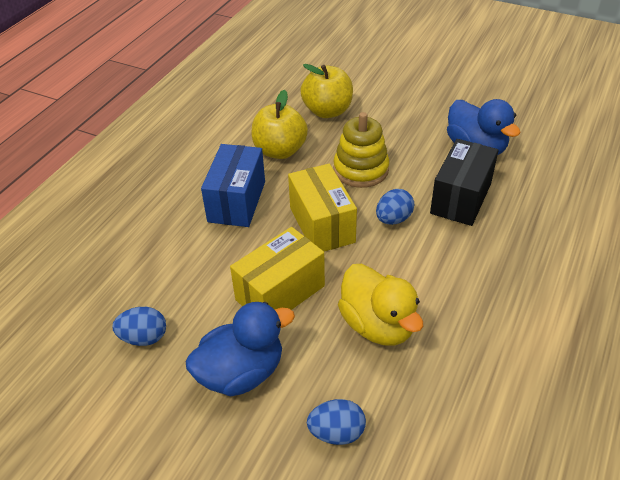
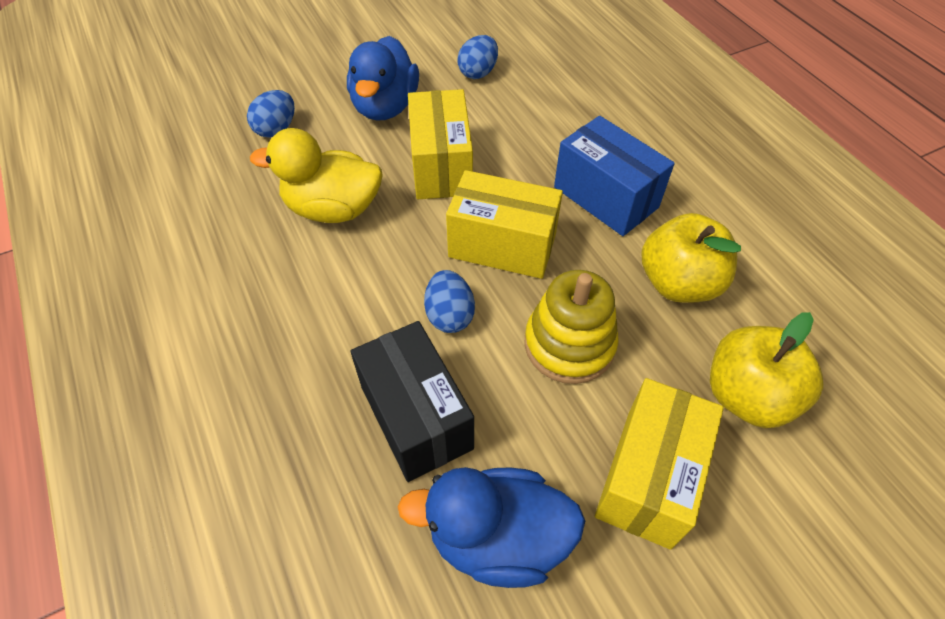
camera: 125 degrees right, 10 degrees up
(399, 122) = (648, 477): none -> yellow box

